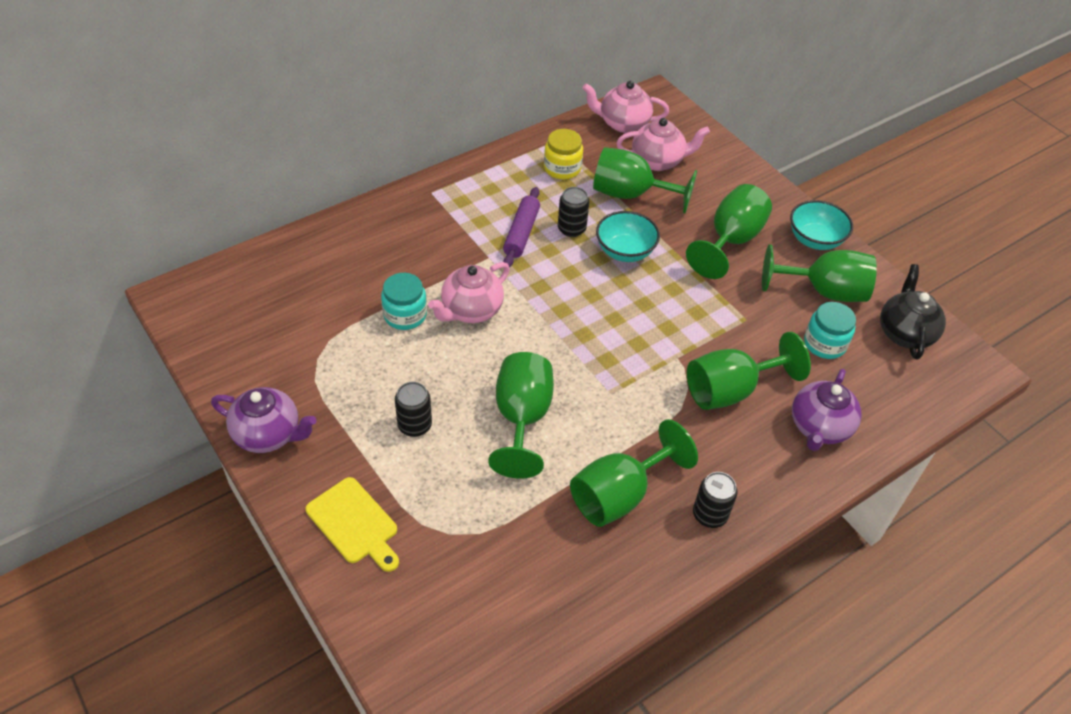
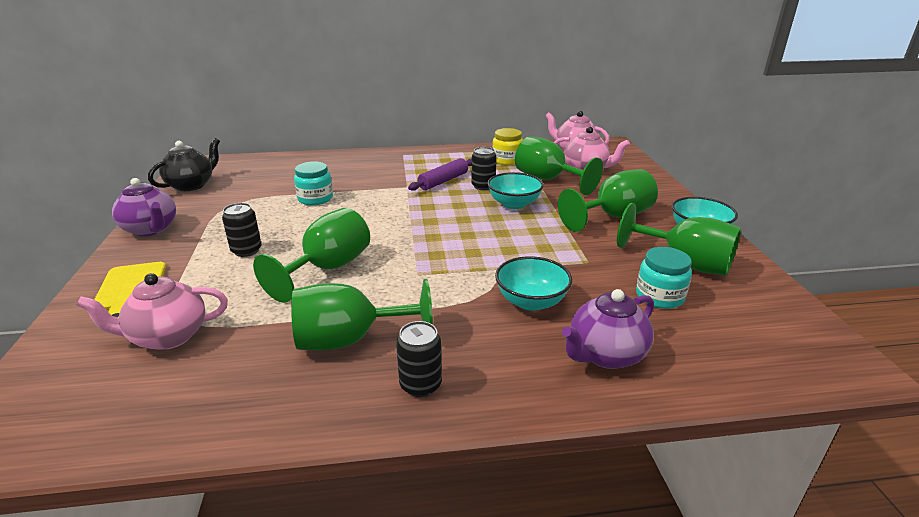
camera: 30 degrees right, 20 degrees down
(471, 310) = (362, 206): pink teapot -> pink teapot (167, 337)
(731, 390) = (531, 302): green goblet -> turquoise bowl
(904, 333) = (762, 312): black teapot -> black teapot (192, 185)

